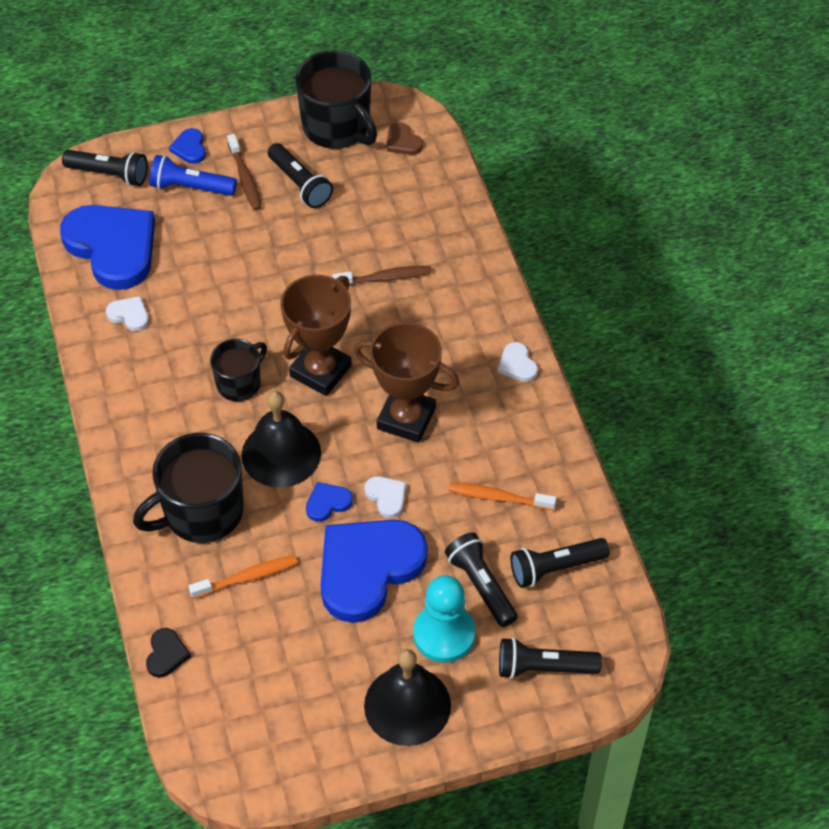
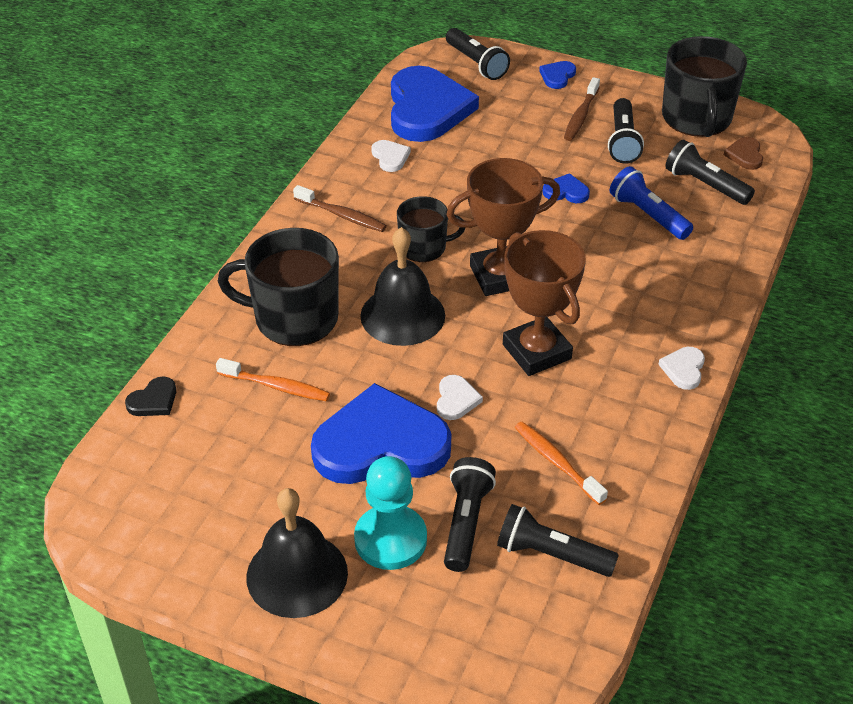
camera: 40 degrees right, 10 degrees down
(190, 187) = (530, 101): blue flashlight -> blue flashlight (648, 215)
(327, 503) = (401, 373): blue heart -> blue heart (566, 192)
(385, 278) = (627, 241): brown toothbrush -> brown toothbrush (342, 215)
(543, 667) = (452, 631): black flashlight -> black flashlight (705, 185)

